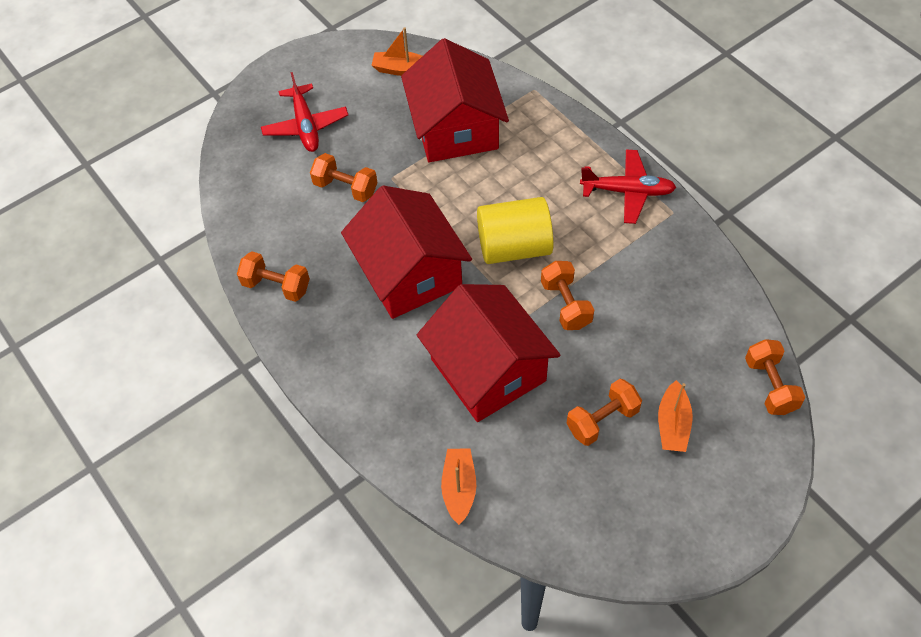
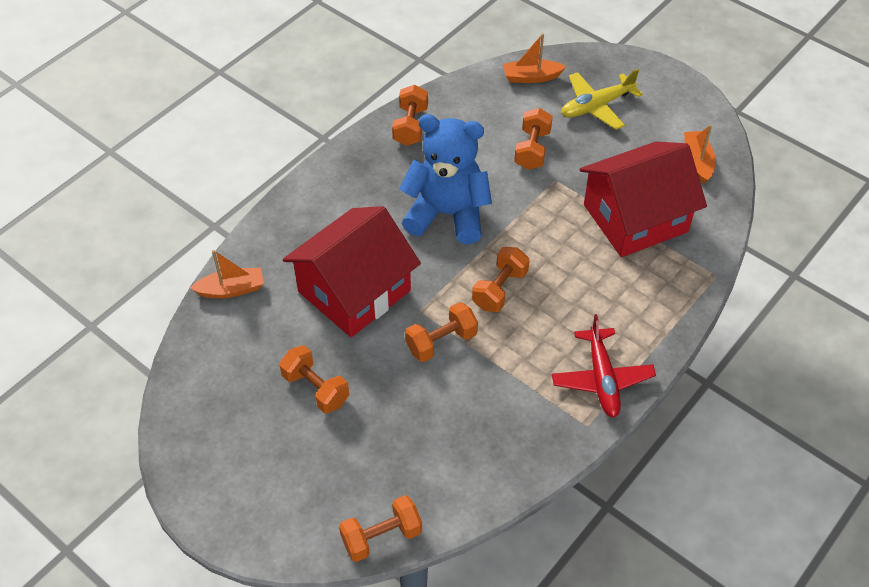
camera: 75 degrees right, 5 degrees down
(305, 126) = (596, 106): red plane -> yellow plane
(409, 273) = (447, 214): red house -> blue teddy bear
(514, 247) = (500, 289): yellow cylinder -> orange dumbbell
(672, 424) = (320, 449): orange boat -> orange boat (531, 77)

